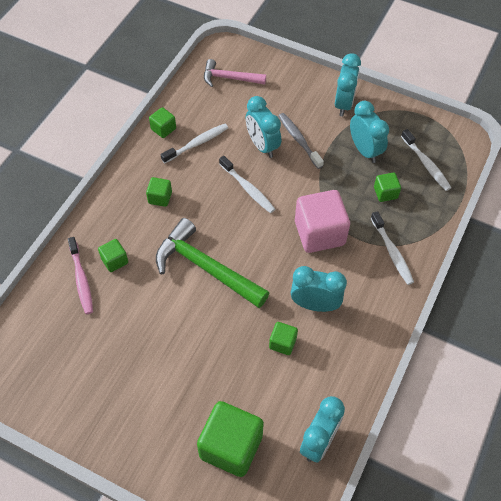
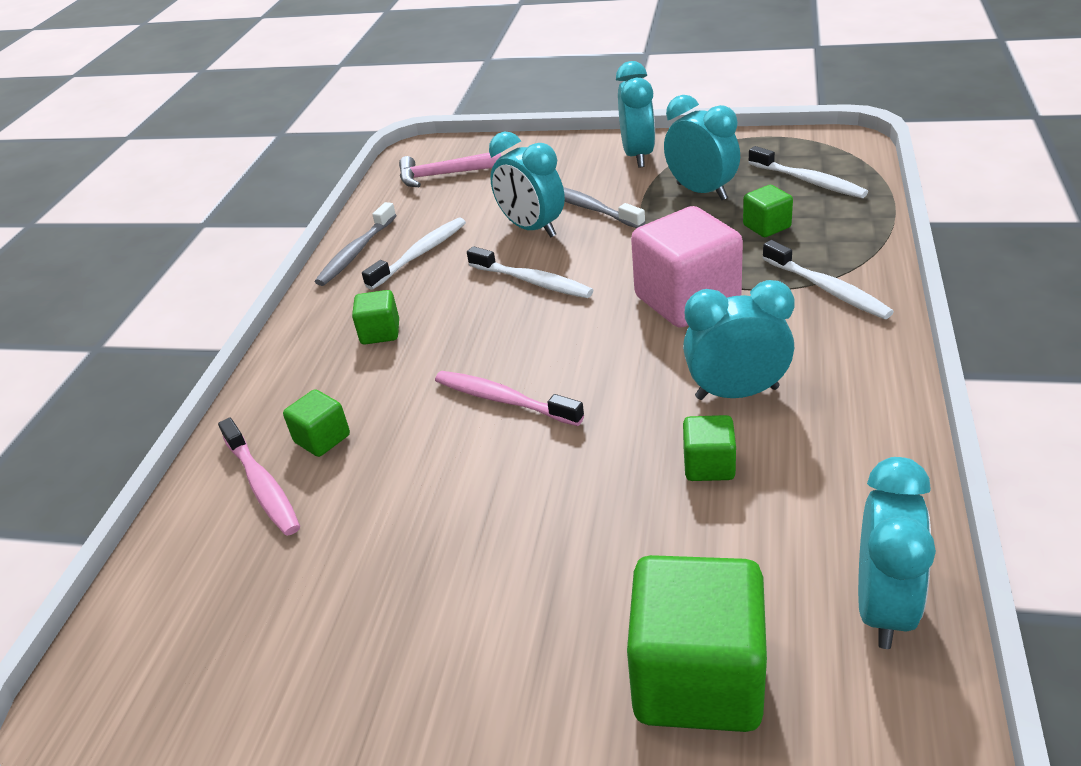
camera: 10 degrees left, 20 degrees down
(163, 129) = (356, 252): green cube -> grey toothbrush
(205, 267) = (503, 400): green hammer -> pink toothbrush

